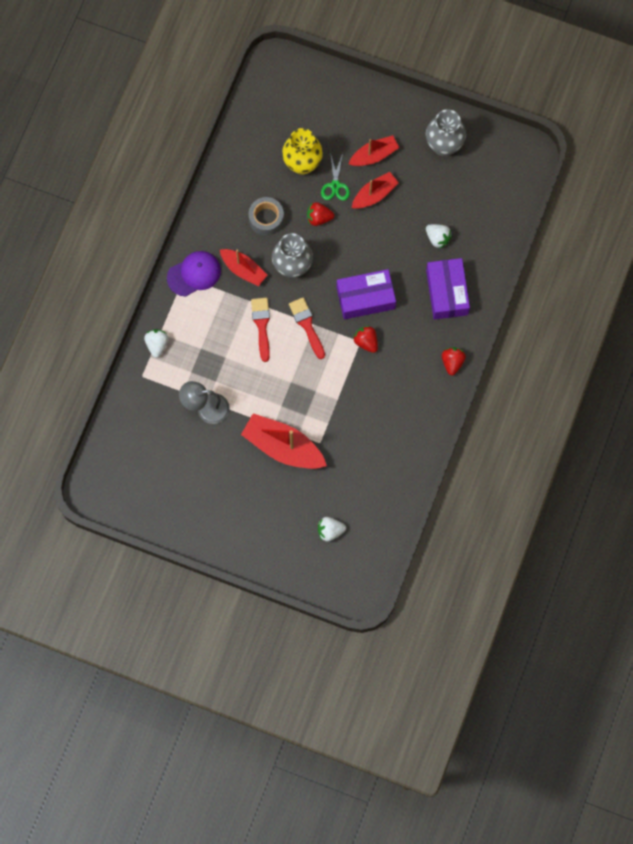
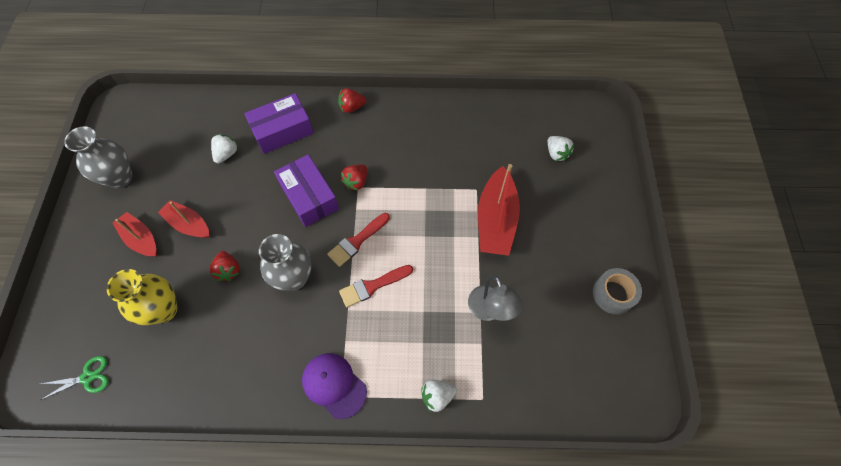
camera: 110 degrees left, 10 degrees down
(243, 270) = (312, 329): red boat -> none
(266, 219) = (242, 326): grey tape -> grey tape (613, 294)
(335, 185) = (185, 266): green scissors -> green scissors (87, 377)

